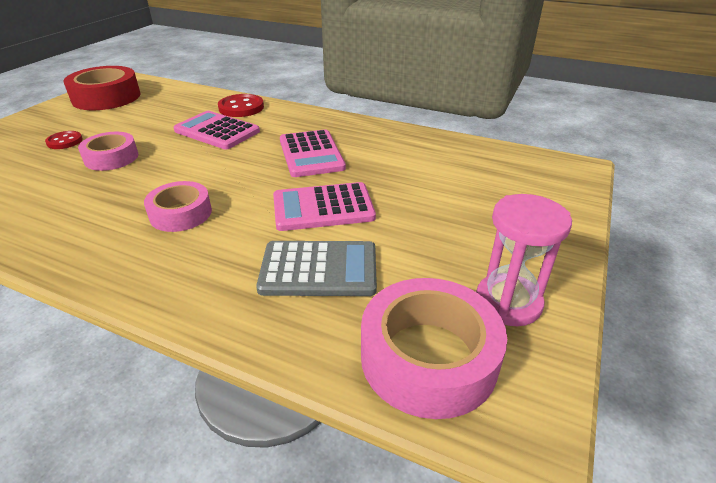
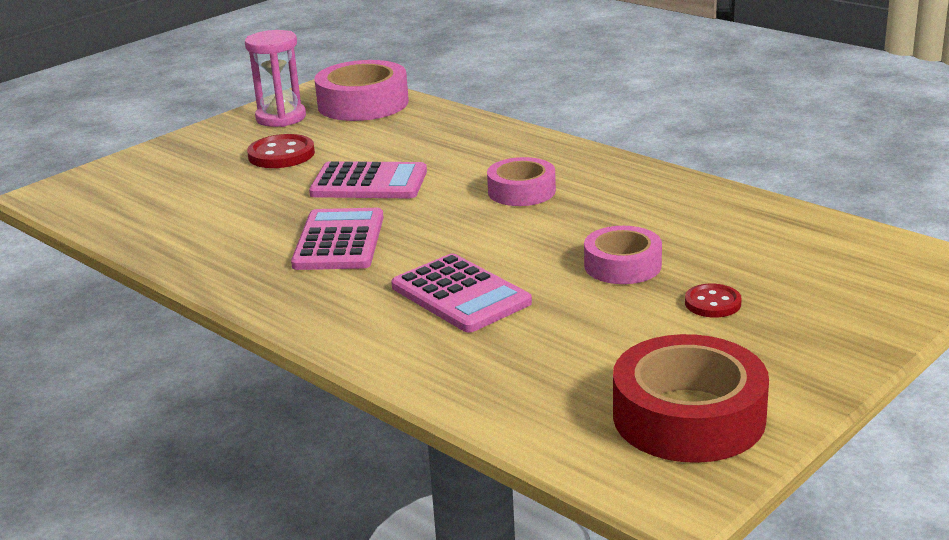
camera: 160 degrees left, 10 degrees down
(241, 108) = (402, 345): red button -> red button (281, 154)
(319, 269) = (404, 143): grey calculator -> none

